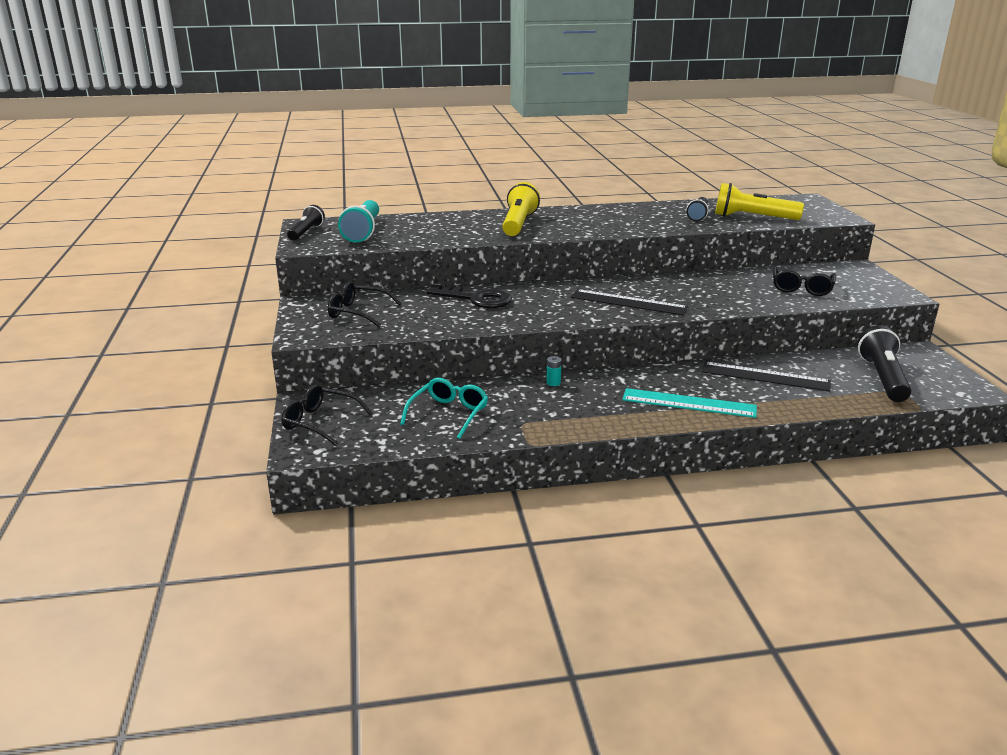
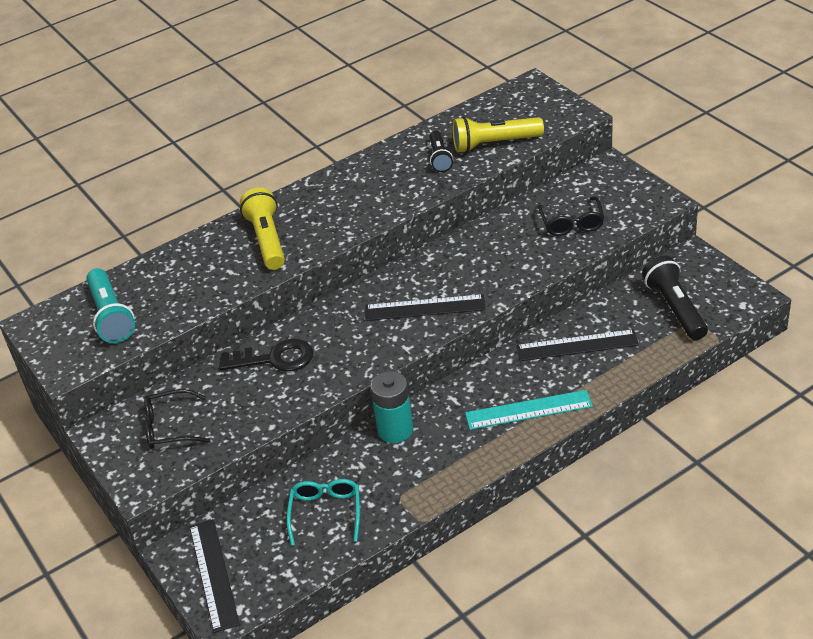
camera: 20 degrees left, 15 degrees up
(306, 232) = (48, 340): black flashlight -> none
(320, 422) = (213, 574): black glasses -> black ruler
(553, 383) = (395, 430): turquoise battery -> turquoise battery, size x2.49

